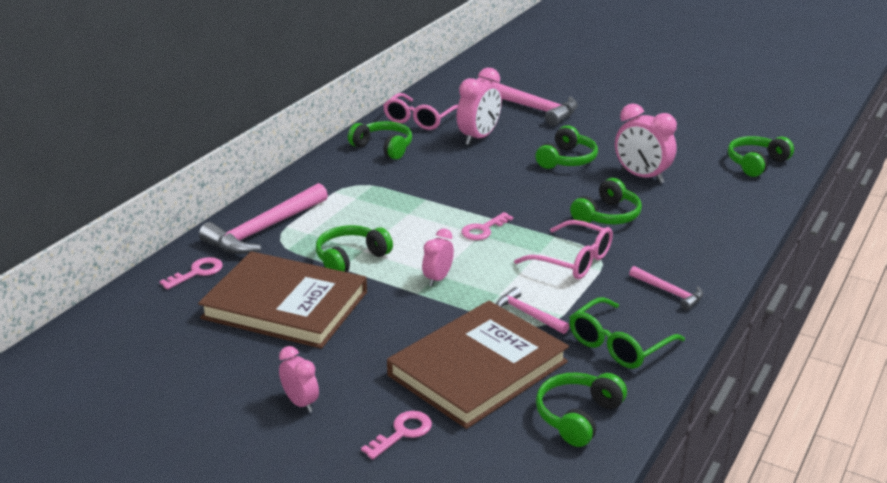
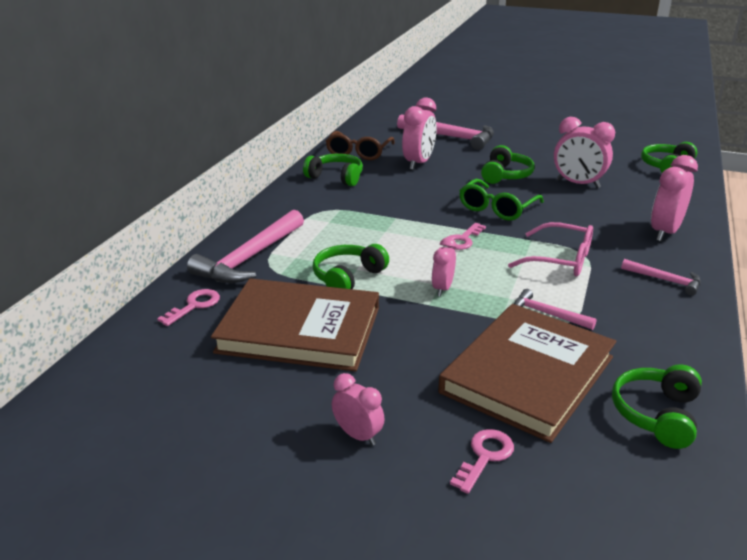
camera: 10 degrees left, 0 degrees up
(420, 119) = (359, 152): pink glasses -> brown glasses
(607, 216) = (568, 218): green headphones -> none
(619, 344) = (650, 334): green glasses -> green glasses (497, 208)
(703, 241) = (664, 232): none -> pink clock

